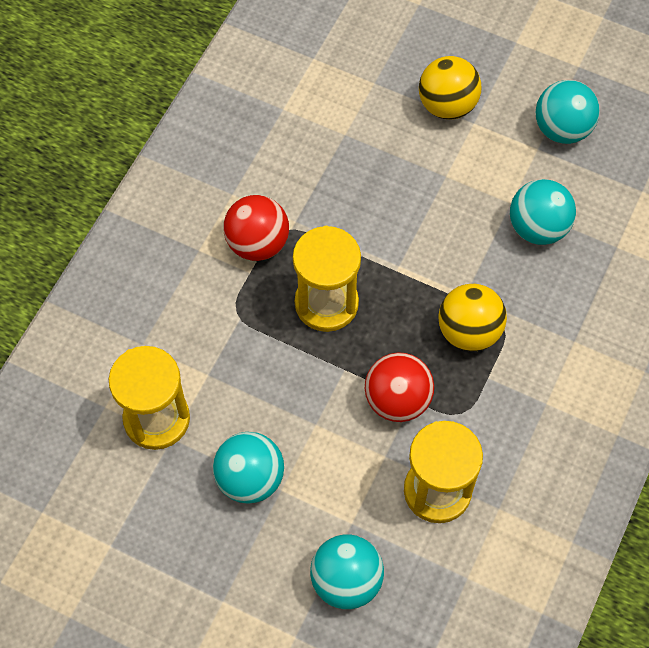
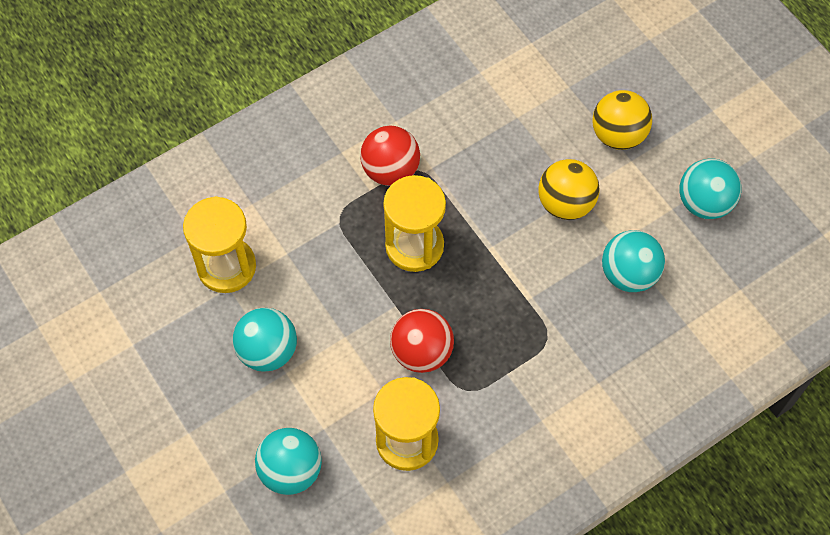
camera: 30 degrees right, 0 degrees up
(469, 331) = (515, 328): yellow ball -> yellow ball (565, 203)

